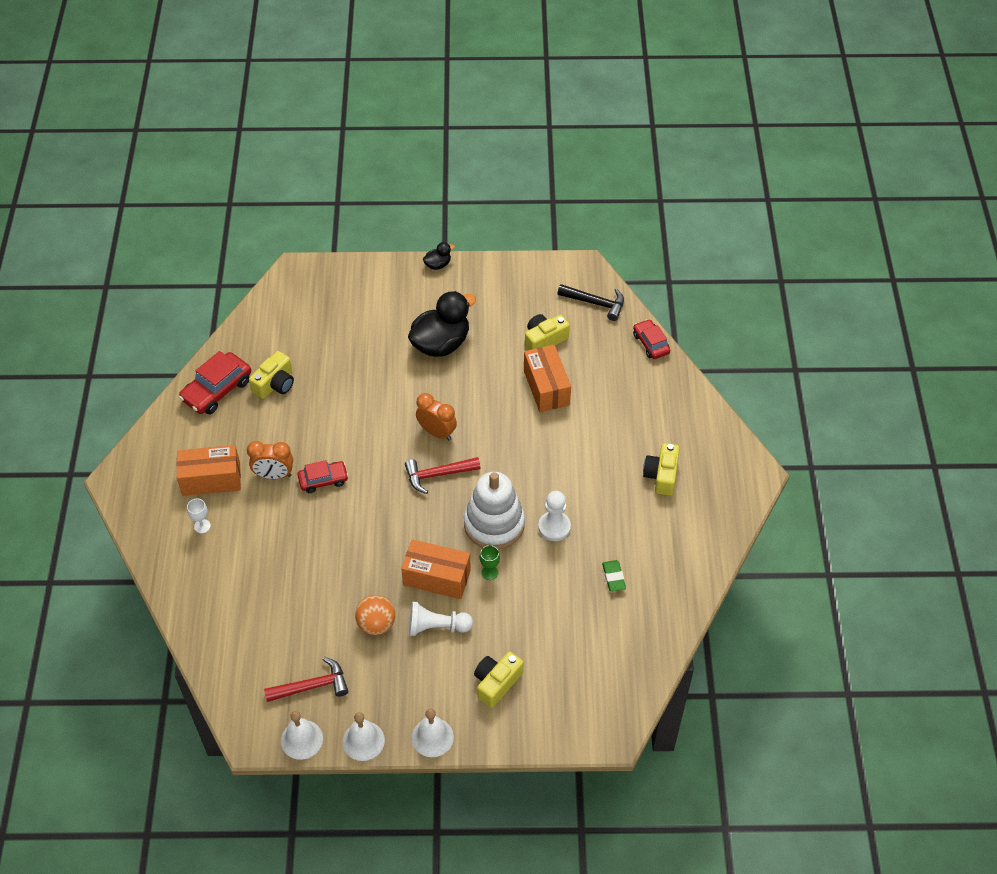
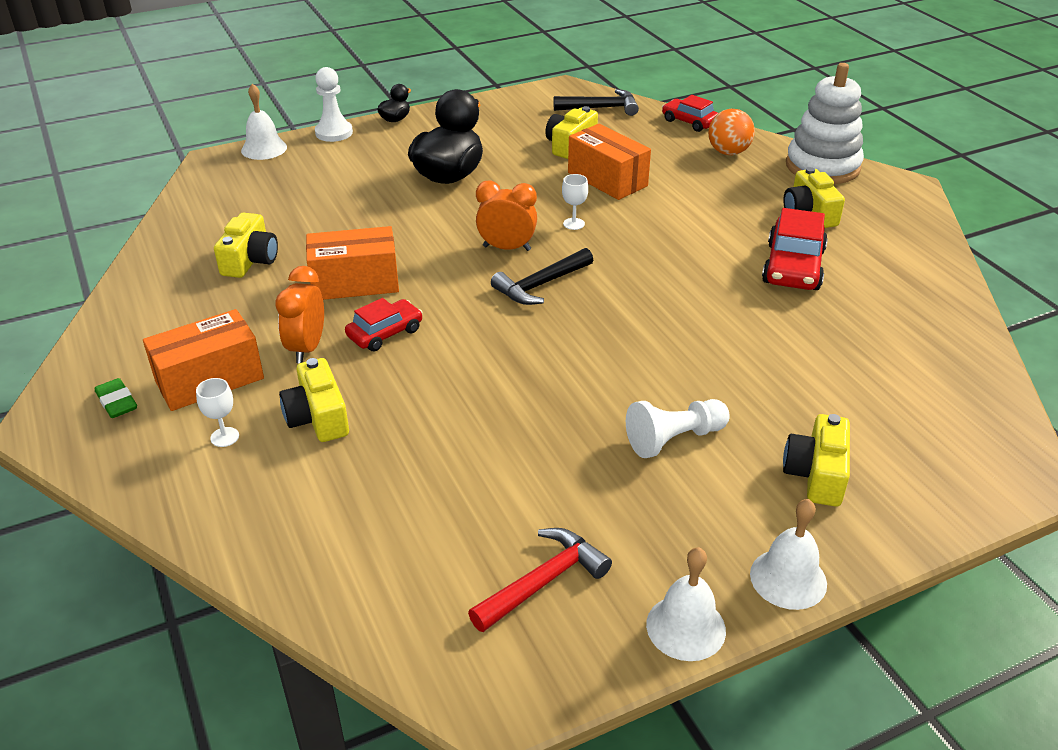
camera: 25 degrees left, 15 degrees down
(217, 390) = (166, 287): red car -> red car (793, 267)
(255, 531) = (318, 417): none -> yellow camera
(274, 475) = (307, 348): orange clock -> orange clock turned 120 degrees clockwise
(301, 739) = (581, 667): white bell -> white bell (264, 148)
(376, 624) = (584, 466): orange ball -> orange ball (728, 152)
(437, 475) = (540, 285): red hammer -> black hammer
(437, 577) = (627, 385): orange box -> orange box (355, 283)
(489, 572) = (693, 358): green goblet -> none
(494, 425) = (574, 224): none -> white goblet
(494, 524) = (655, 310): white stacking toy -> white stacking toy (822, 166)
(554, 527) = (733, 291): white pawn -> white pawn (334, 133)
(613, 577) = (851, 315): green eraser -> green eraser (117, 402)

